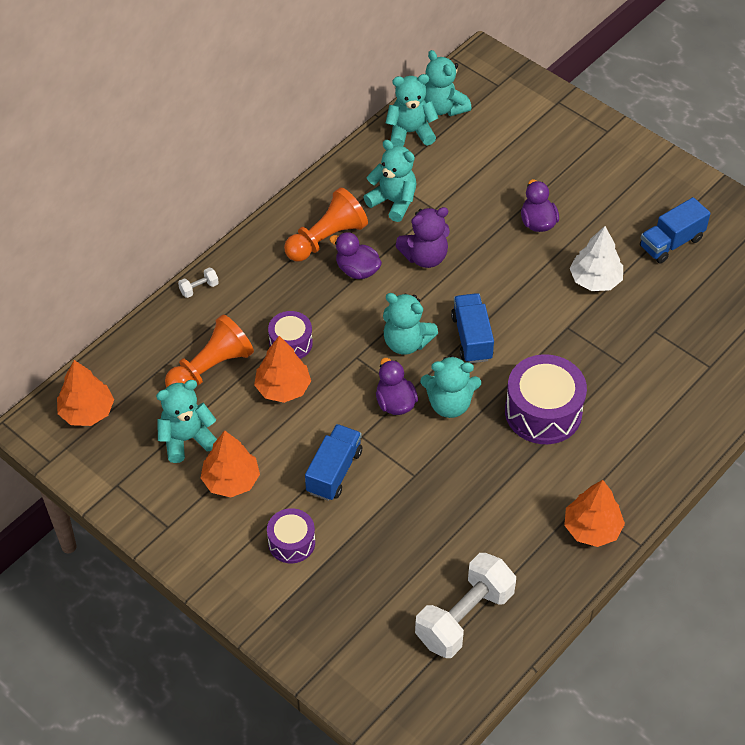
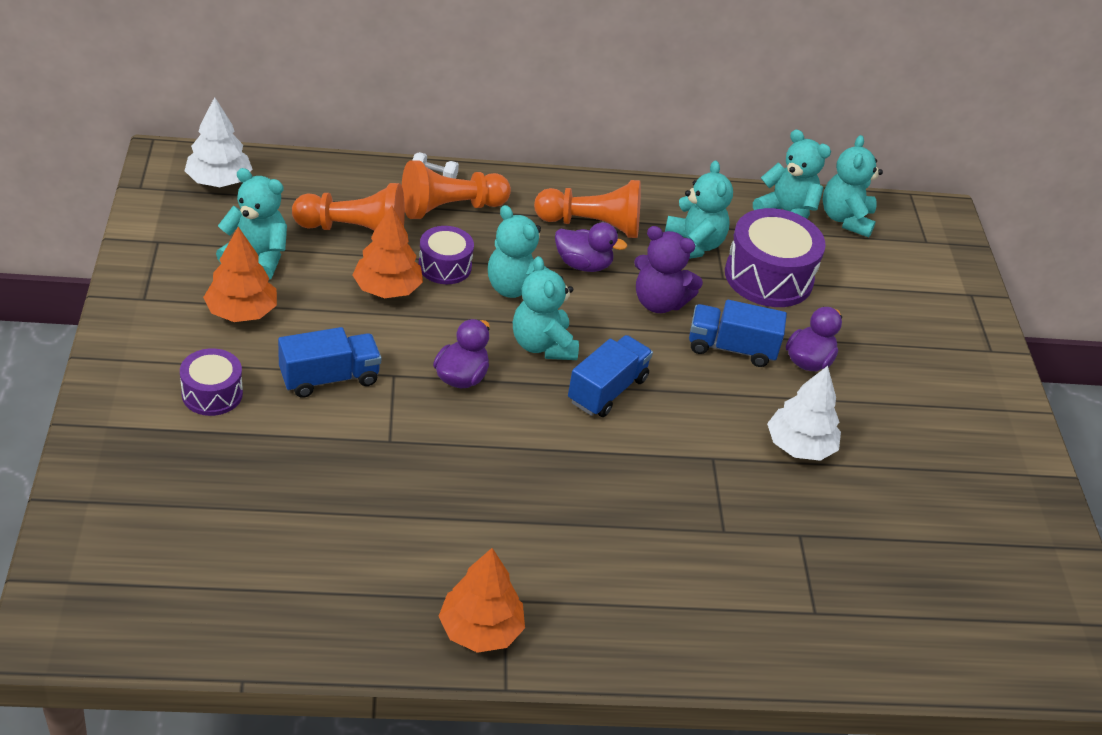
camera: 40 degrees right, 10 degrees down
(87, 411) = (219, 181): orange tree -> white tree
(239, 301) = (450, 208): none -> orange pawn
(357, 270) = (583, 265): purple duck -> purple duck turned 120 degrees clockwise
(449, 404) = (507, 419): turquoise teddy bear -> turquoise teddy bear (516, 288)
(464, 617) = (252, 582): white dumbbell -> none
(543, 412) = (584, 499): purple drum -> purple drum (768, 277)
(671, 243) = (928, 482): blue truck -> blue truck (731, 348)

